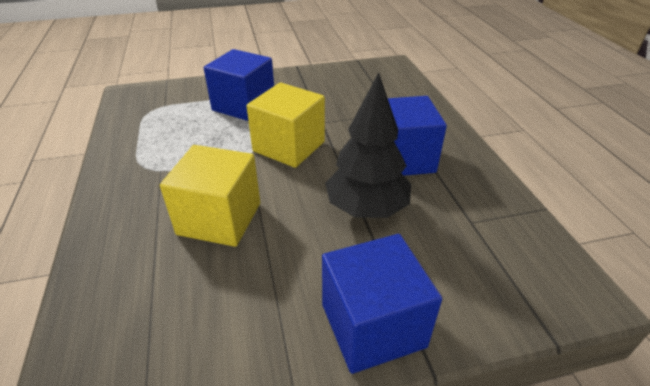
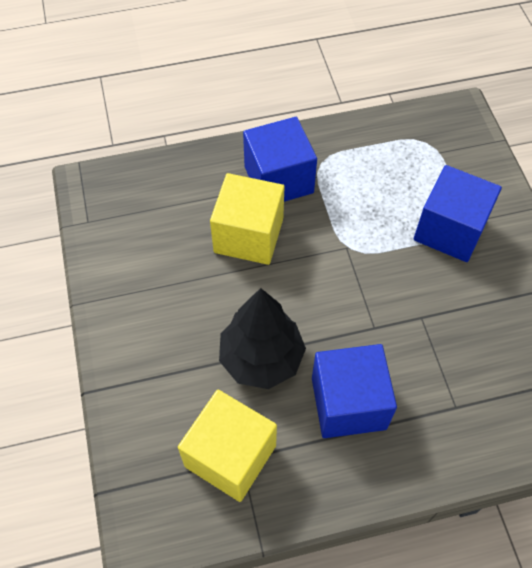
camera: 90 degrees right, 20 degrees up
(289, 146) = (365, 284): yellow cube -> yellow cube (230, 456)
(372, 325) = (128, 354): blue cube -> blue cube (278, 179)

